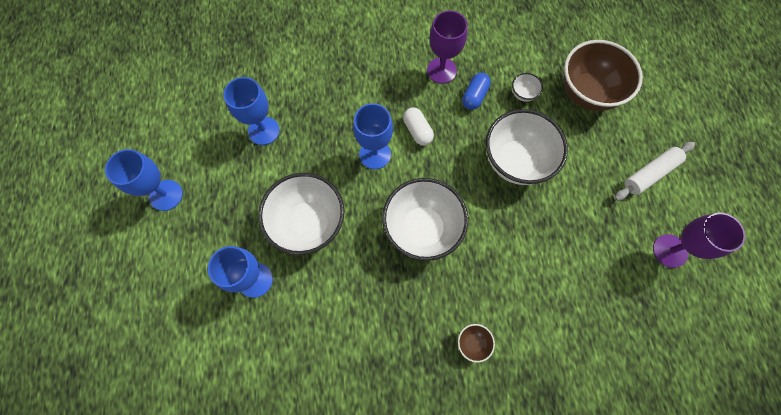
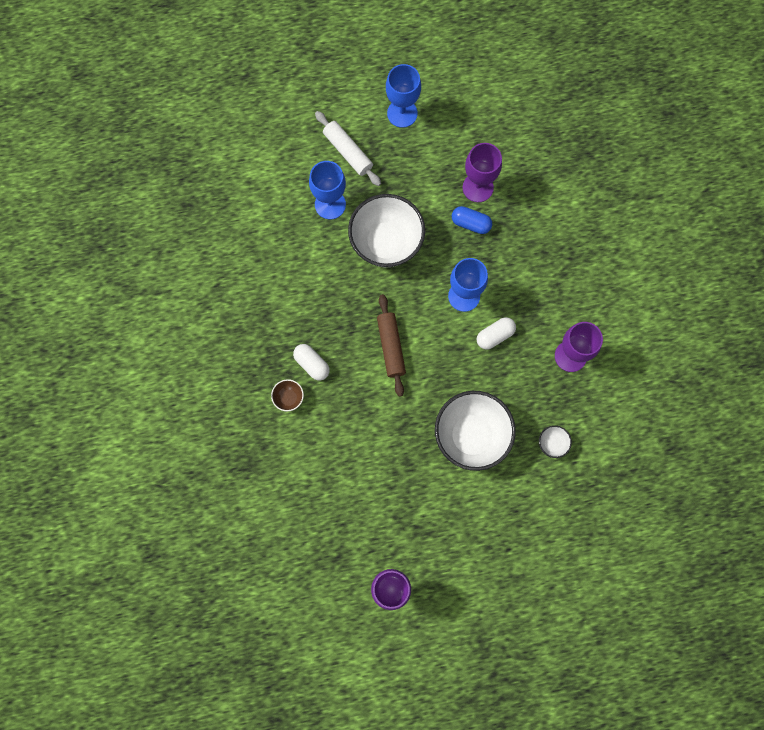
camera: 85 degrees right, 5 degrees up
(264, 131) = (478, 187): blue goblet -> purple goblet
(422, 229) = (391, 347): white bowl -> brown rolling pin
(436, 314) = (312, 364): none -> white capsule
(474, 96) = (543, 392): blue capsule -> blue capsule (471, 223)
(587, 93) = (562, 514): brown bowl -> none
(650, 174) = (472, 576): white rolling pin -> white rolling pin (348, 152)

